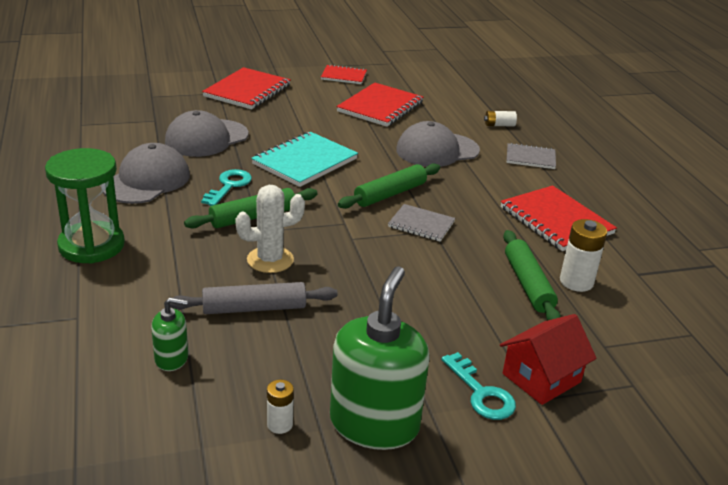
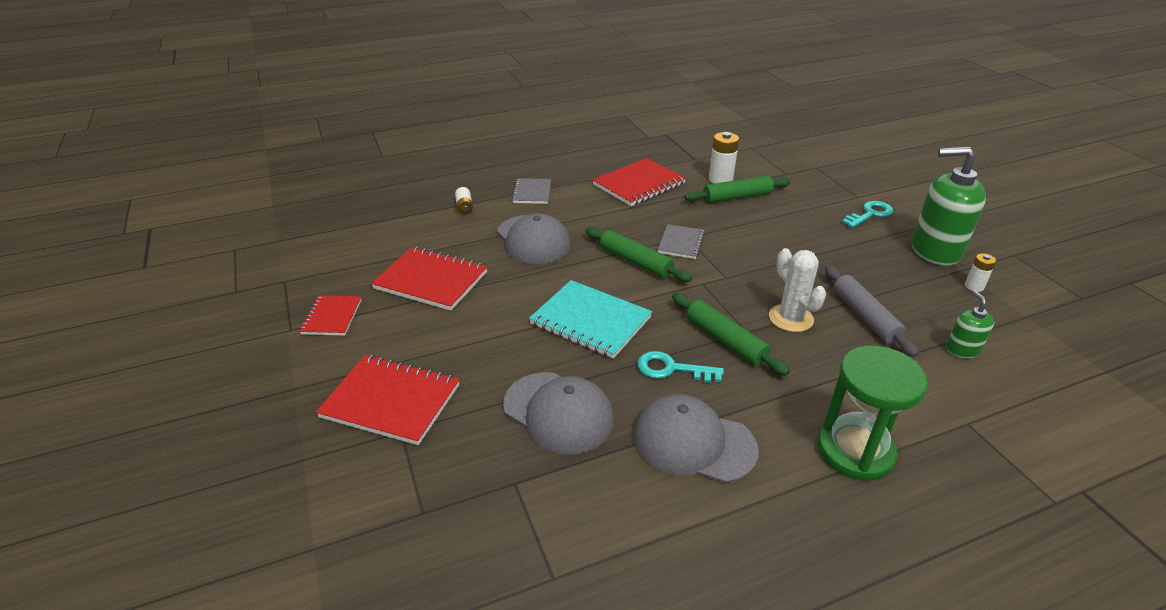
camera: 95 degrees left, 5 degrees up
(541, 378) = (836, 194): red house -> none

